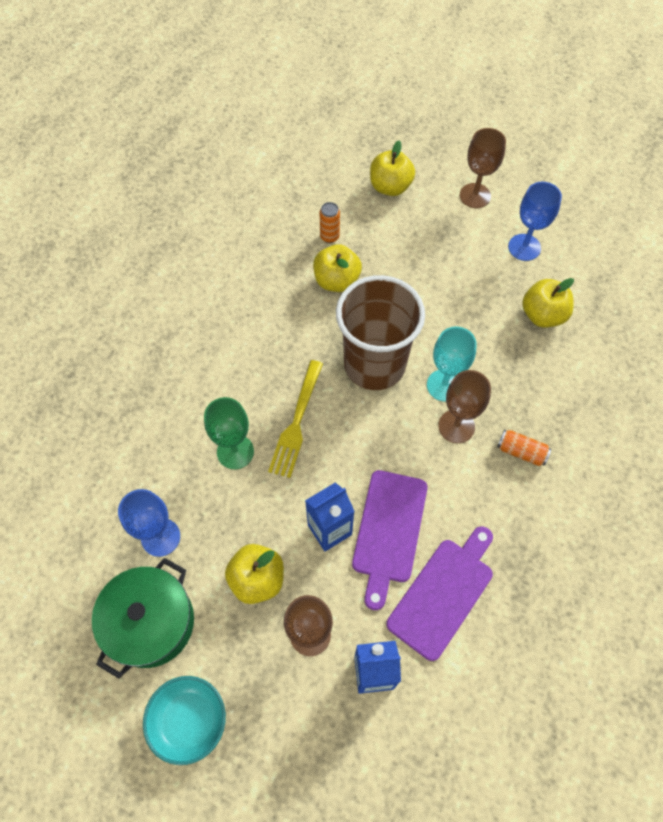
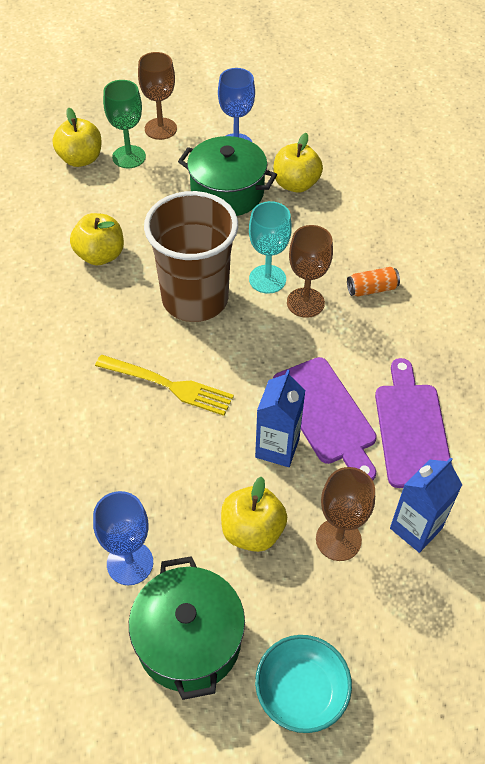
camera: 40 degrees left, 10 degrees down
(235, 452) = (134, 445): green goblet -> green goblet (129, 157)
(296, 423) = (169, 385): yellow fork -> yellow fork turned 45 degrees counterclockwise
(329, 236) = (61, 225): orange can -> none
(479, 287) = (227, 192): none -> green pot

